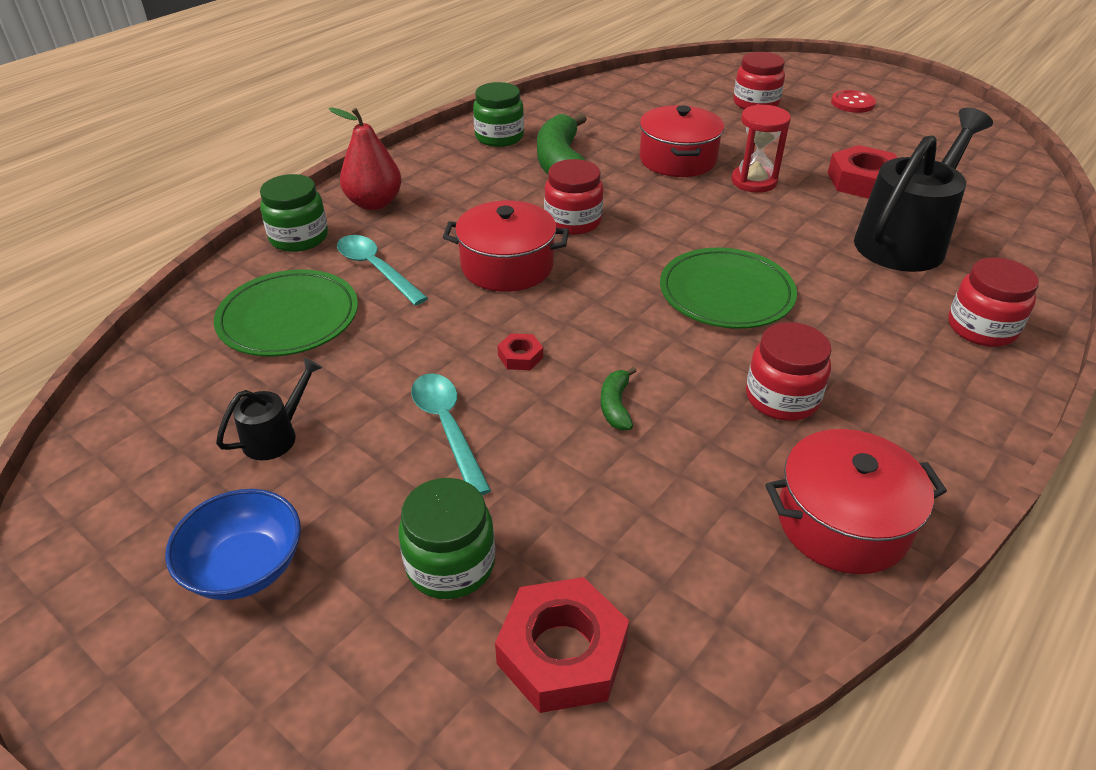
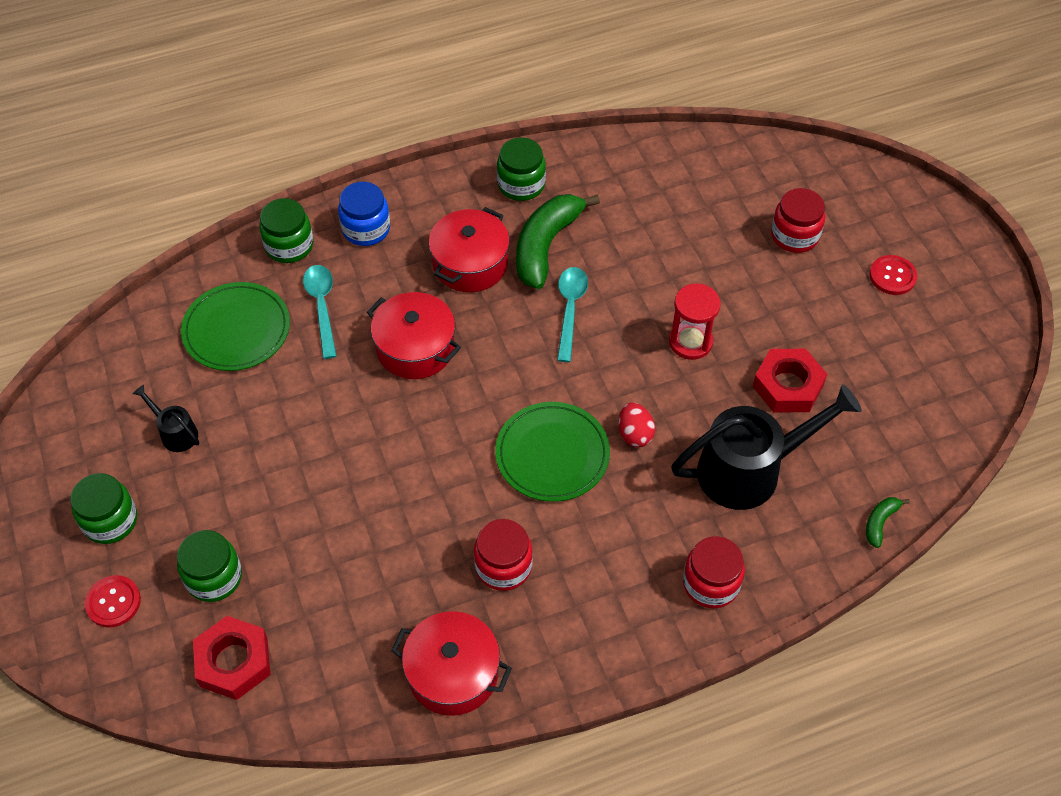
camera: 30 degrees right, 15 degrees up
(245, 567) = (110, 520): blue bowl -> green jar
(277, 435) = (175, 432): black watering can -> black watering can turned 120 degrees counterclockwise
(319, 667) = (113, 602): none -> red button
(374, 203) = (366, 229): red pear -> blue jar
(447, 428) = (275, 479): turquoise spoon -> turquoise spoon (570, 309)
(520, 356) = (361, 442): red nut -> none
(573, 221) = (501, 321): red jar -> none
(616, 406) = (390, 515): green banana -> green banana (880, 522)
(677, 159) = (650, 283): red pot -> red pot (470, 263)
(782, 252) = (635, 434): none -> red egg

